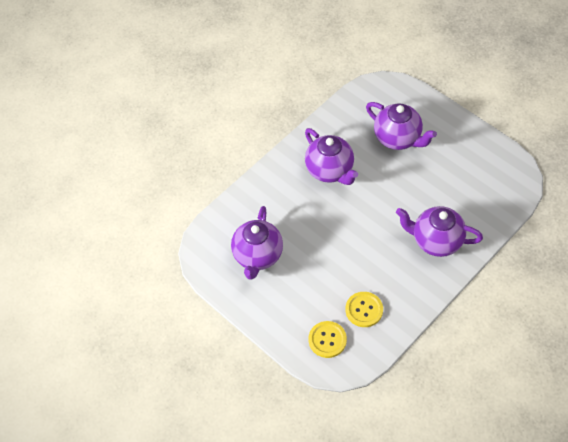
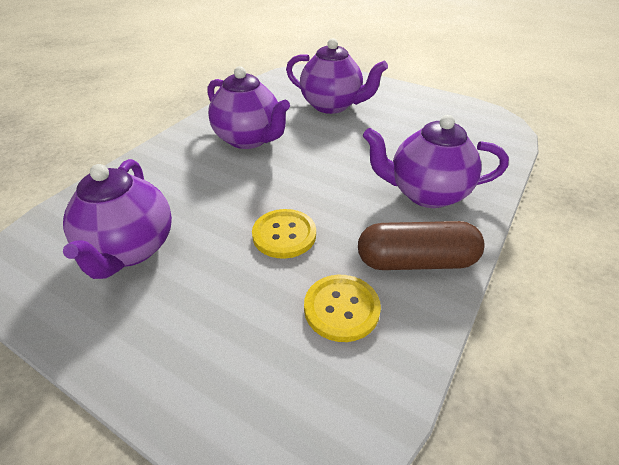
camera: 15 degrees left, 15 degrees down
(327, 340) = (276, 383): yellow button -> yellow button (284, 235)
(411, 289) = (416, 261): none -> brown capsule

